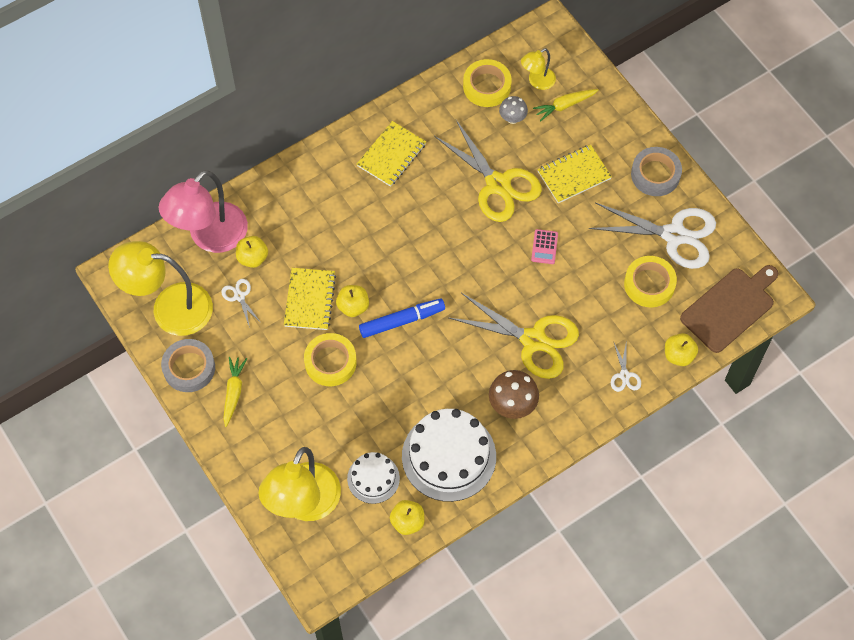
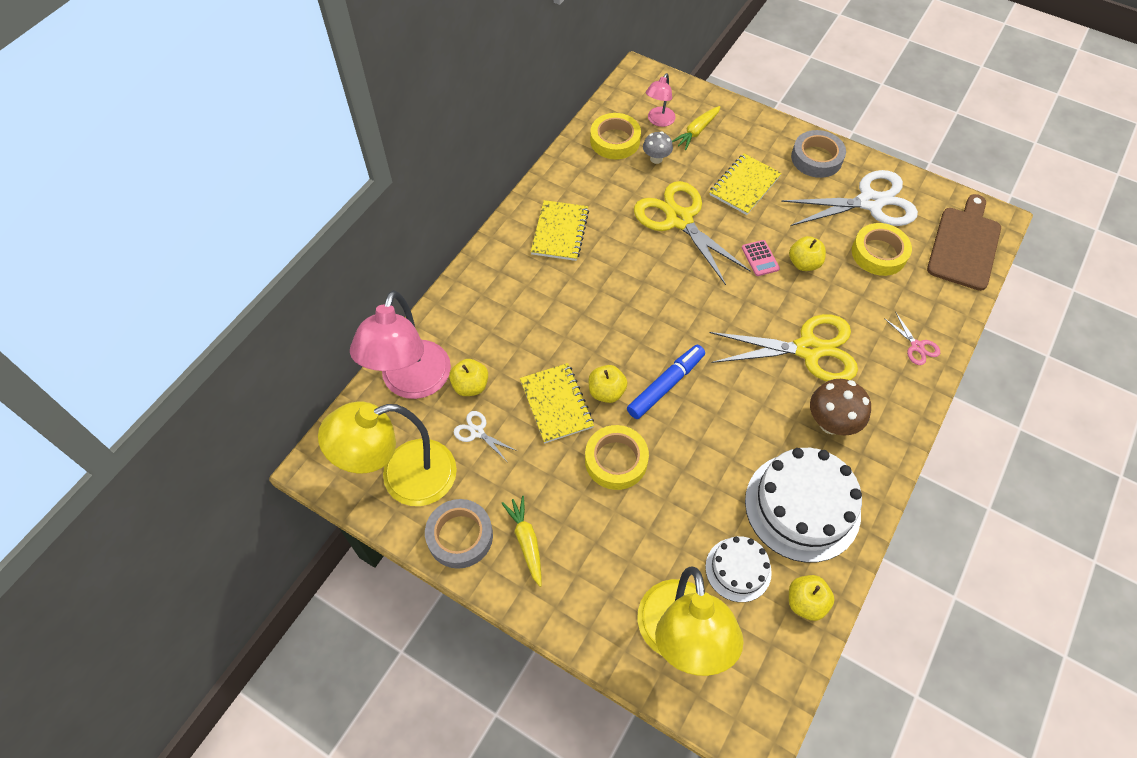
camera: 25 degrees left, 5 degrees down
(498, 184) = (679, 220): yellow scissors -> yellow scissors turned 150 degrees counterclockwise
(537, 82) = (658, 121): yellow lamp -> pink lamp
(624, 375) = (917, 346): white scissors -> pink scissors
(678, 355) = (952, 306): yellow apple -> yellow apple (803, 263)

